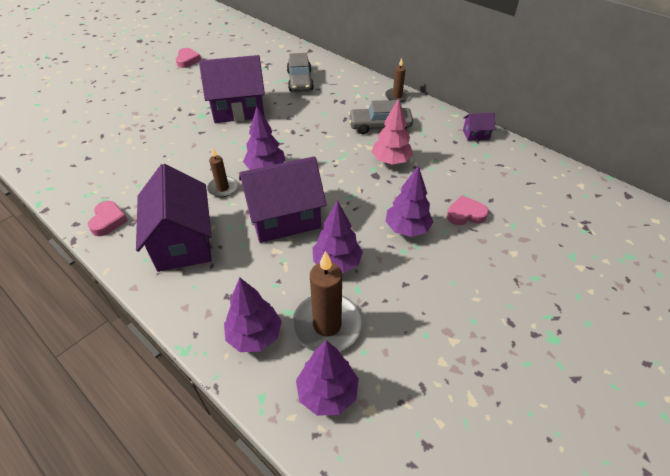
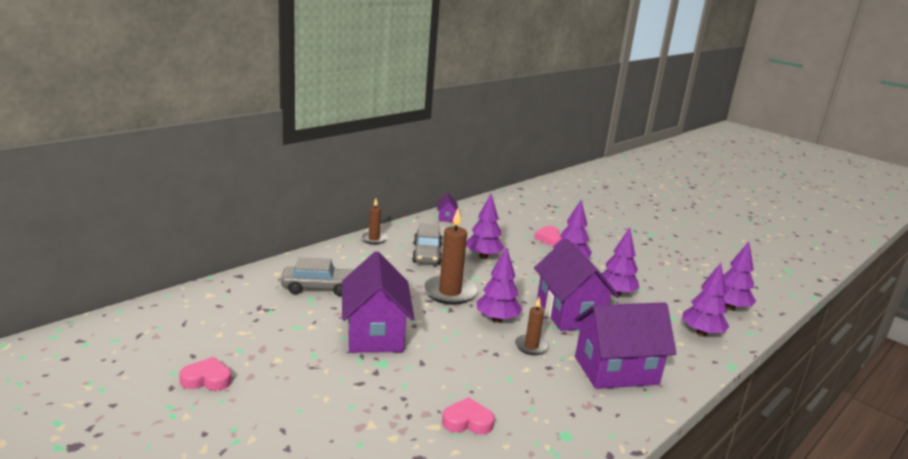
camera: 90 degrees left, 25 degrees down
(108, 221) = (599, 426): pink heart -> pink heart (467, 421)
(327, 325) = (677, 303): brown candle -> brown candle (449, 292)
(391, 161) = (483, 256): pink tree -> purple tree

